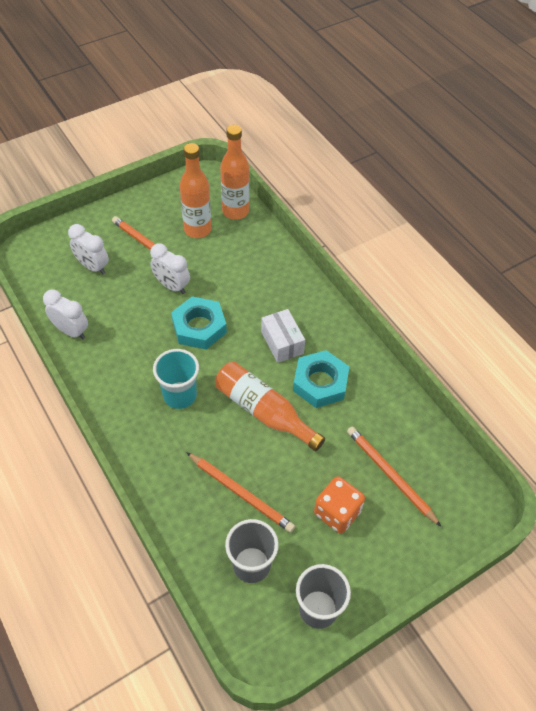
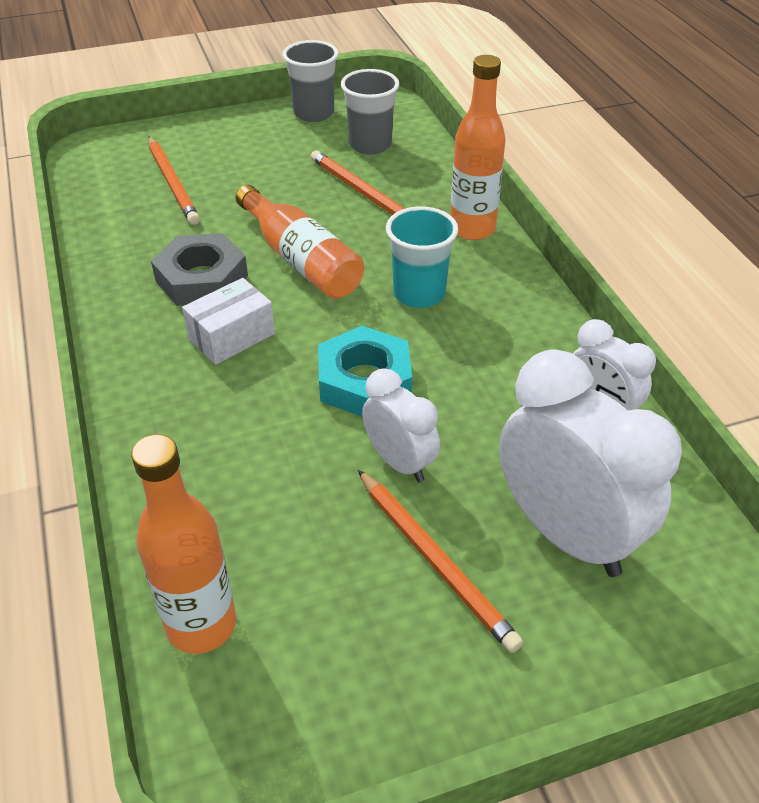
camera: 165 degrees left, 10 degrees down
(93, 267) = (566, 533): white clock -> white clock, size x1.81
(197, 229) = (311, 588): orange bottle -> orange bottle (472, 229)
(282, 342) = (232, 336): white box -> white box turned 60 degrees clockwise
(320, 383) = (201, 278): turquoise nut -> grey nut
(337, 512) = (256, 165): orange dice -> none

